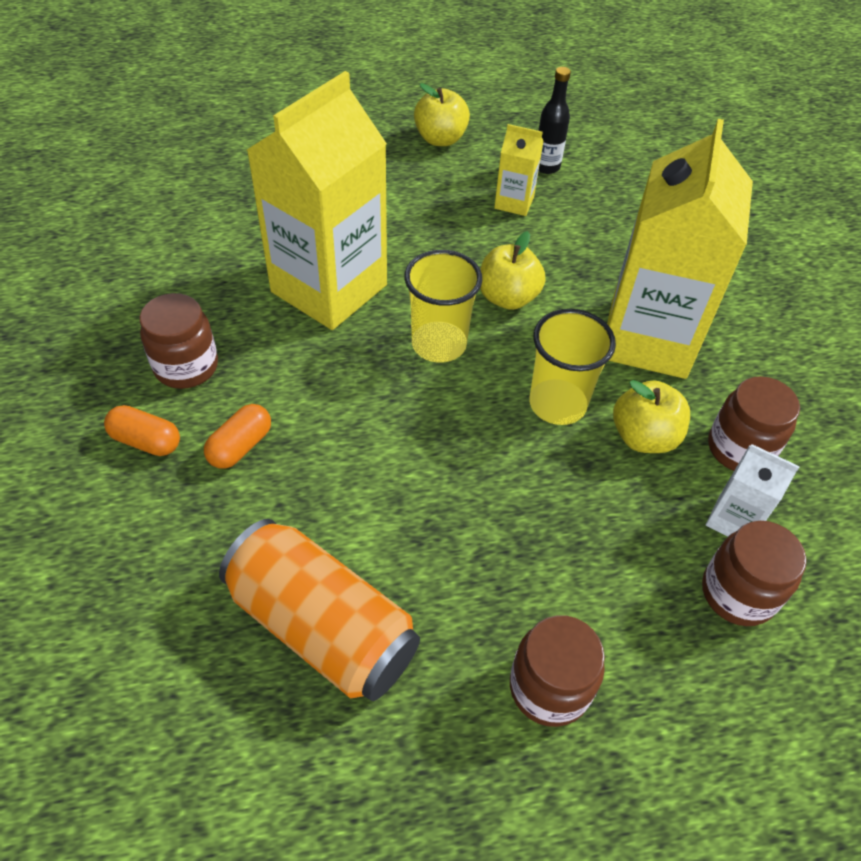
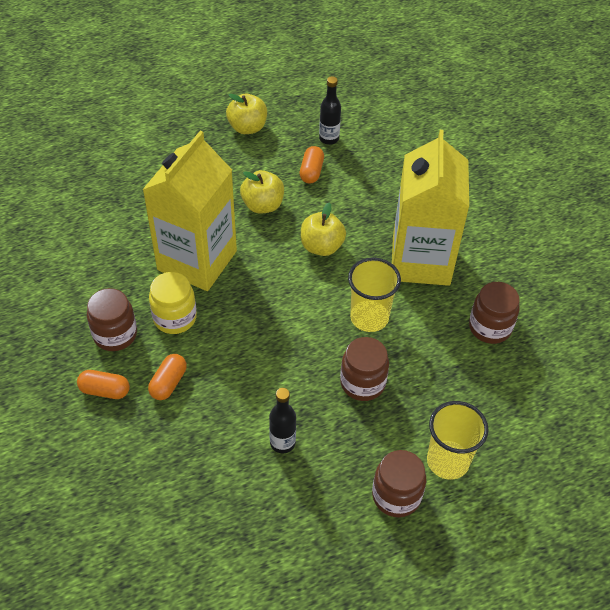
camera: 10 degrees left, 0 degrees up
(276, 358) = (175, 318): none -> yellow jar
(322, 626) = (252, 486): orange can -> none
(386, 566) = (282, 443): none -> black bottle
(439, 344) = (282, 289): yellow cup -> yellow cup (448, 461)
(514, 202) = (311, 171): yellow carton -> orange capsule
(643, 437) = (428, 330): yellow apple -> yellow apple (262, 205)
(733, 520) = (491, 374): white carton -> none
(737, 593) = (499, 419): brown jar -> brown jar (362, 383)

